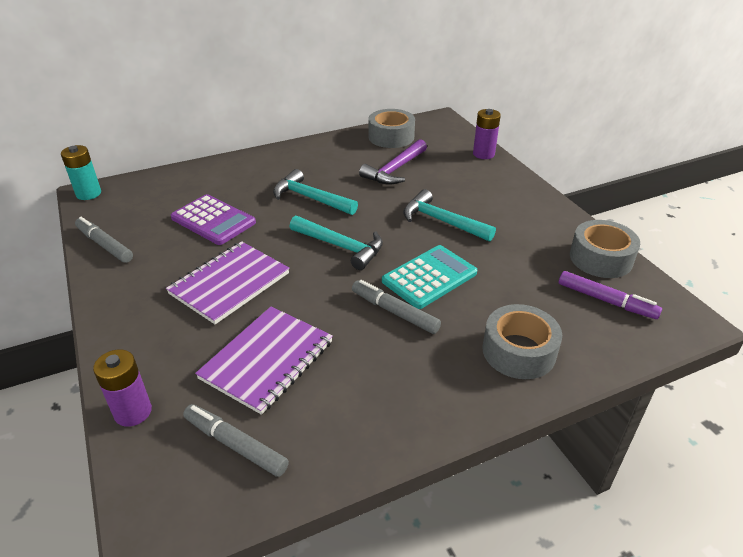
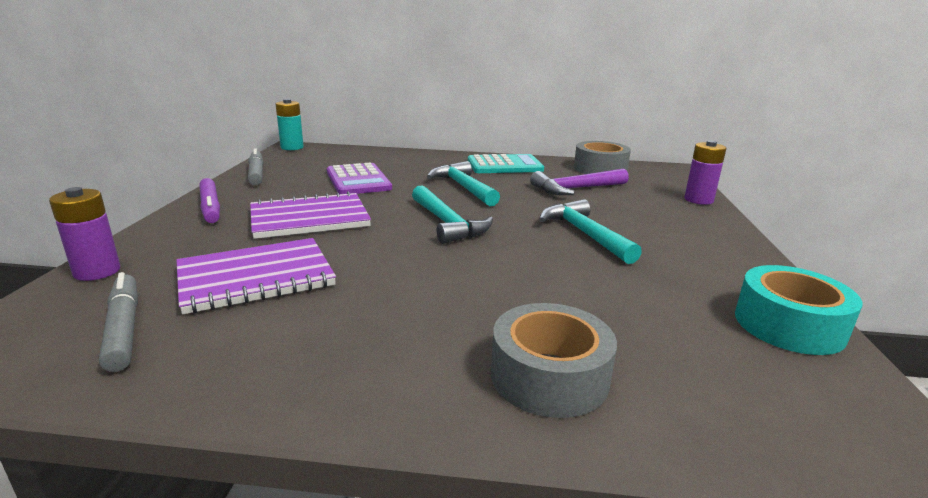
camera: 30 degrees right, 15 degrees down
(394, 312) = (435, 285): grey marker -> none
(429, 277) = (513, 271): turquoise calculator -> turquoise calculator (504, 165)
(600, 258) = (788, 325): grey tape -> turquoise tape
(606, 301) = (756, 372): purple marker -> purple marker (210, 207)

